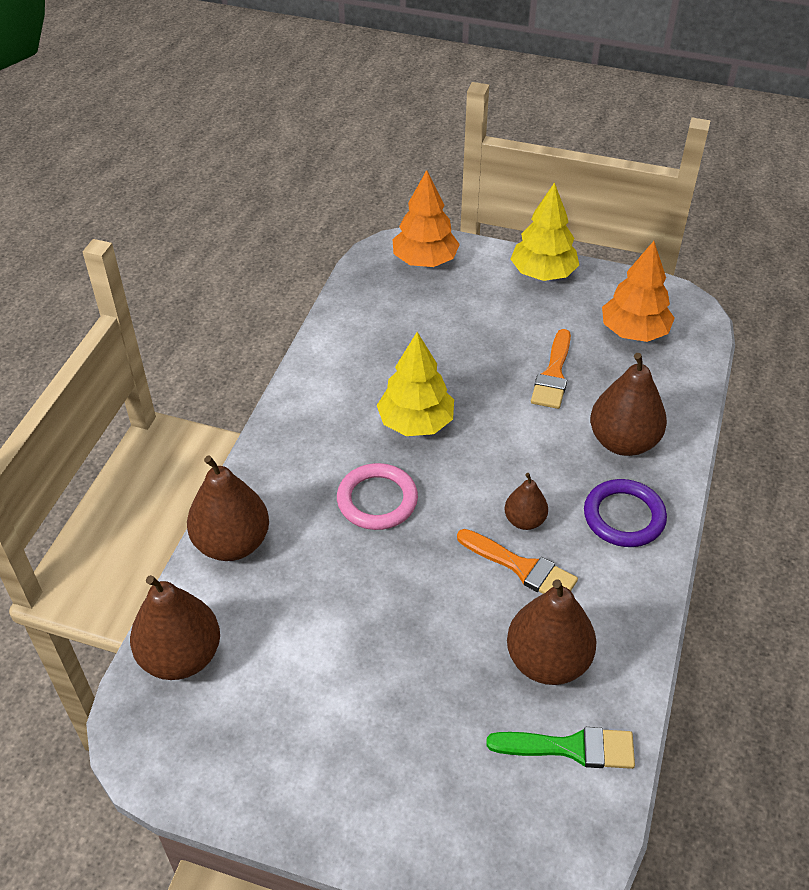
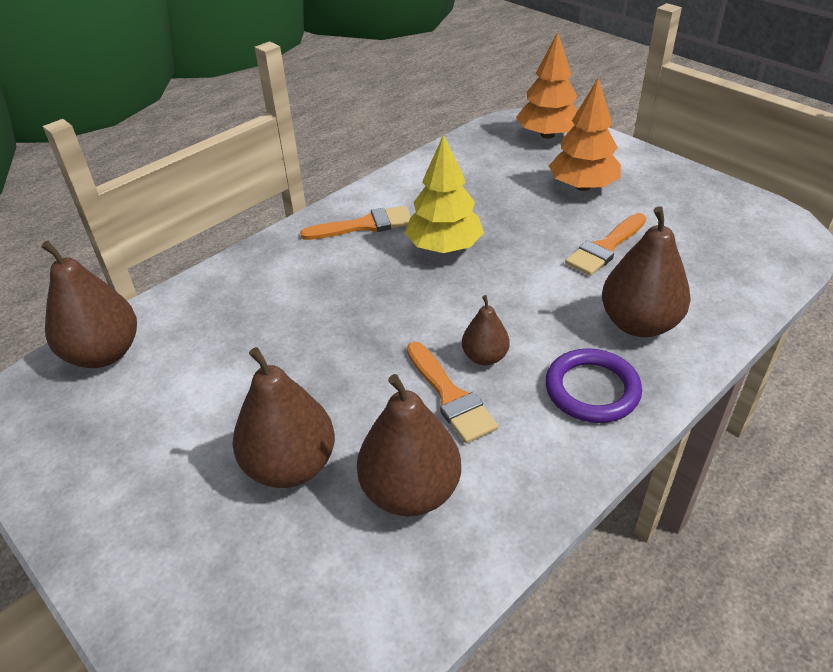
camera: 30 degrees right, 5 degrees down
(232, 543) = (217, 285): brown pear -> brown pear (290, 465)
(324, 425) = (364, 225): none -> orange brush
(377, 500) = (361, 294): pink ring -> none
(543, 273) = (653, 169): yellow tree -> none
(571, 748) = (369, 588): green brush -> none
(634, 332) = (717, 236): orange tree -> orange tree (583, 186)

